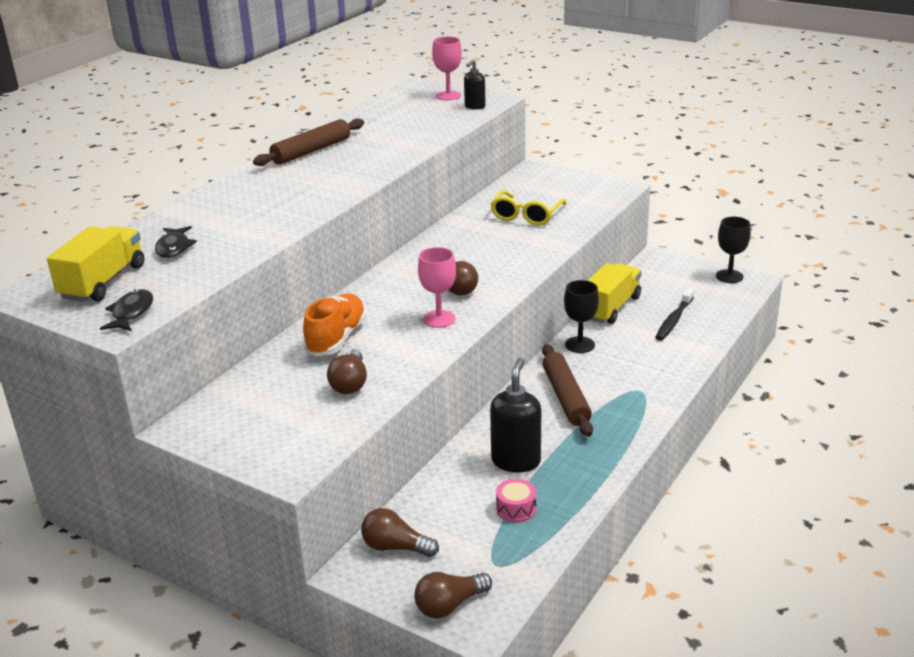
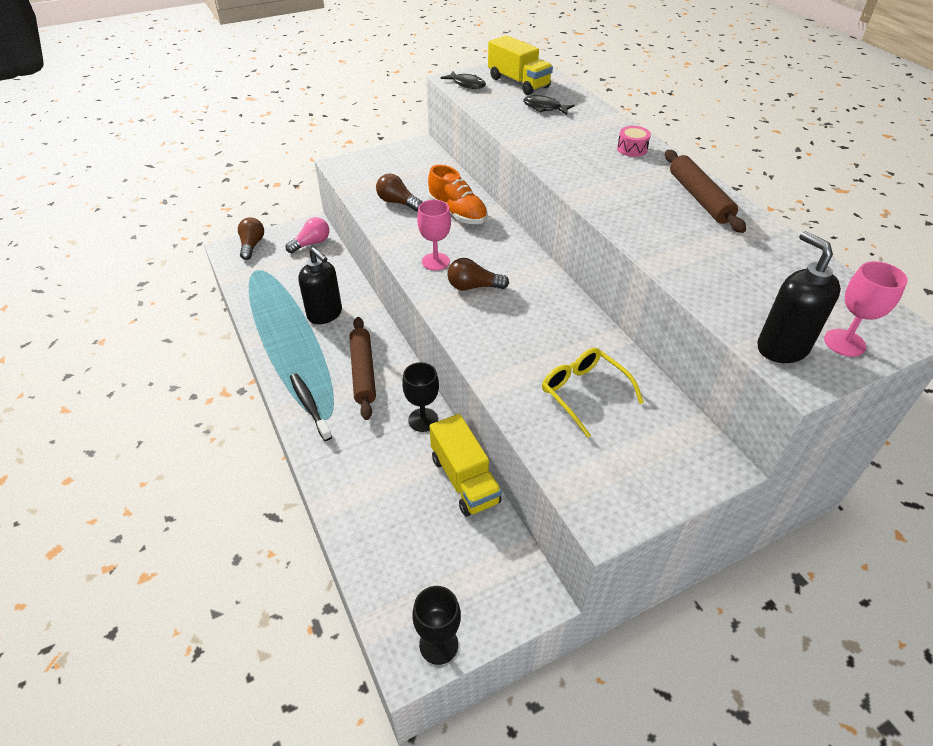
camera: 120 degrees right, 15 degrees up
(395, 547) = (311, 243): brown light bulb -> pink light bulb
(474, 107) = (781, 348): black soap dispenser -> black soap dispenser, size x1.71
(516, 509) = (285, 295): pink drum -> pink drum (632, 149)
(565, 397) = (363, 372): brown rolling pin -> brown rolling pin turned 60 degrees clockwise
(674, 320) = (400, 516): black toothbrush -> black toothbrush (309, 406)

